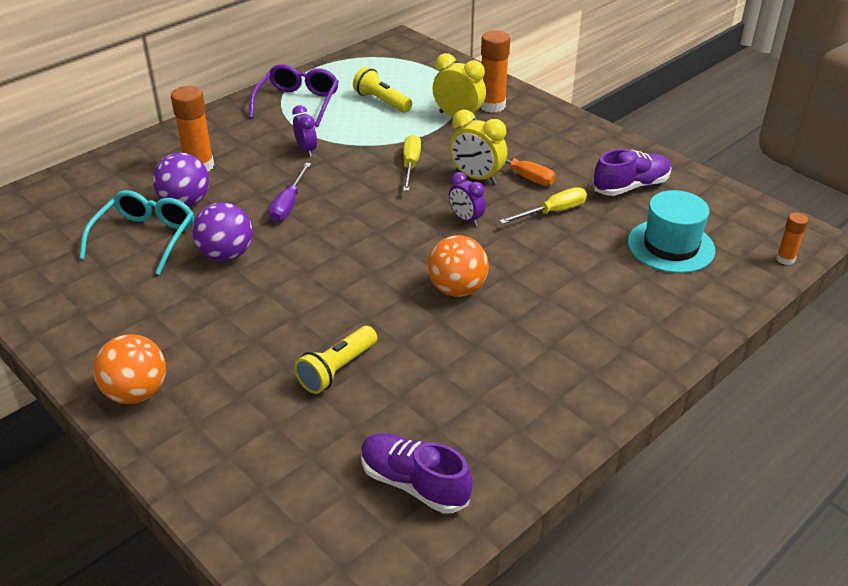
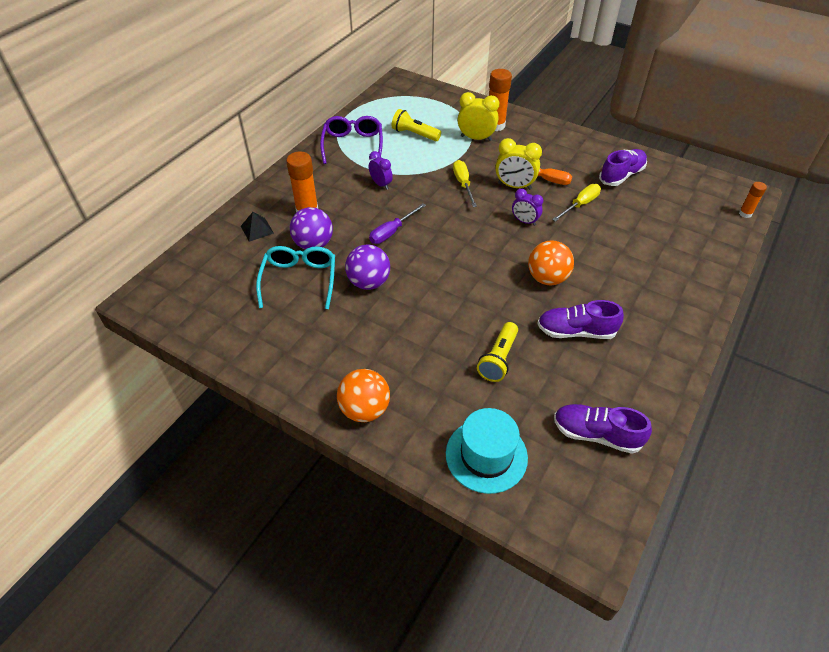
camera: 15 degrees left, 10 degrees up
(129, 176) = (257, 229): none -> black pyramid
(288, 204) = (392, 232): purple screwdriver -> purple screwdriver turned 45 degrees clockwise
(458, 357) = (575, 331): none -> purple shoe
(671, 246) = (670, 217): turquoise hat -> turquoise hat (486, 455)

